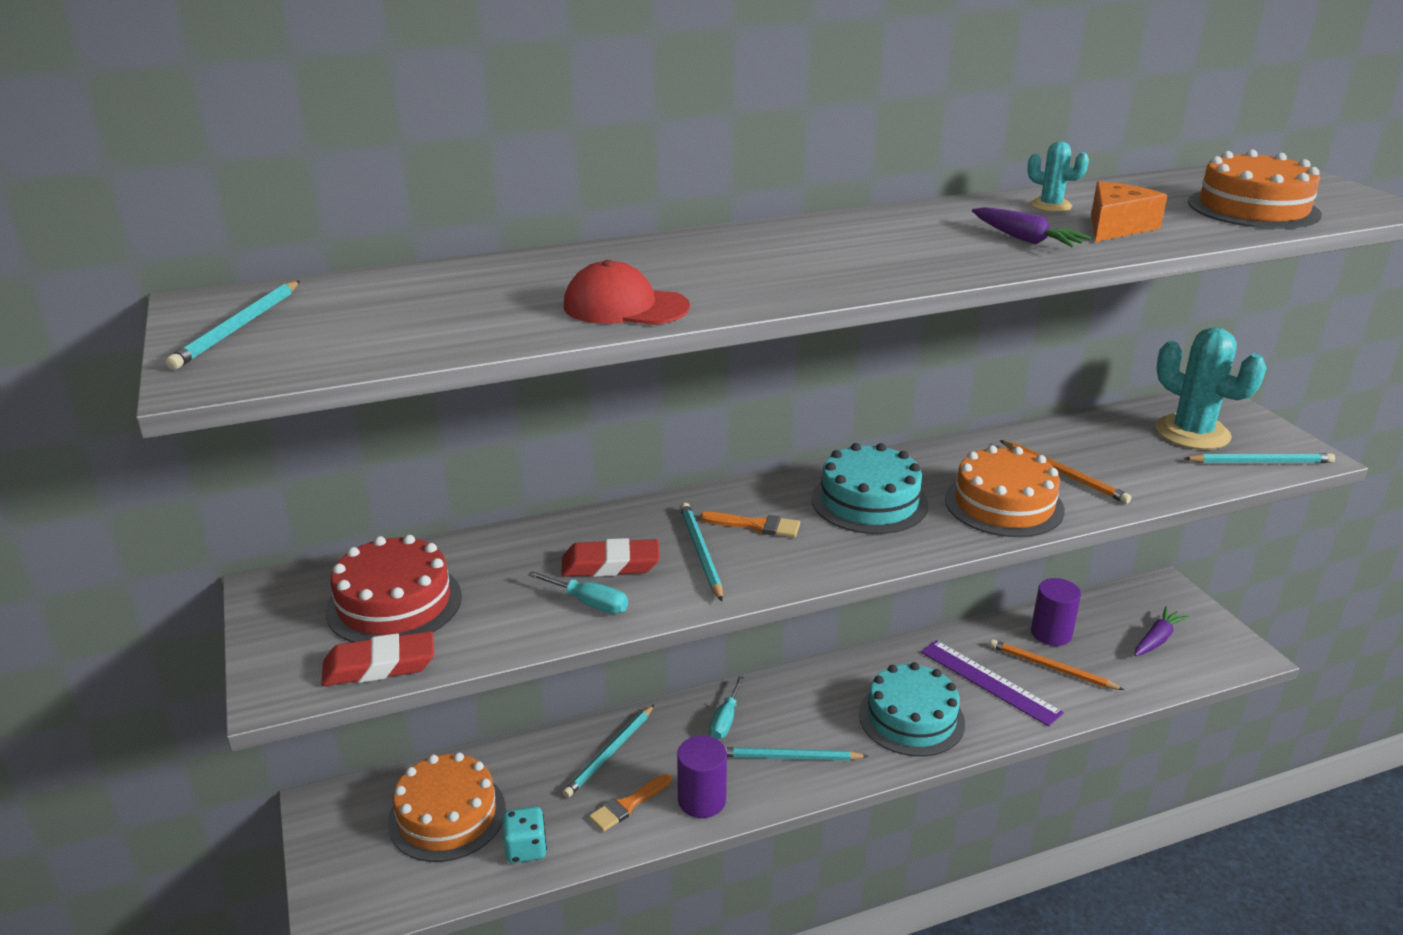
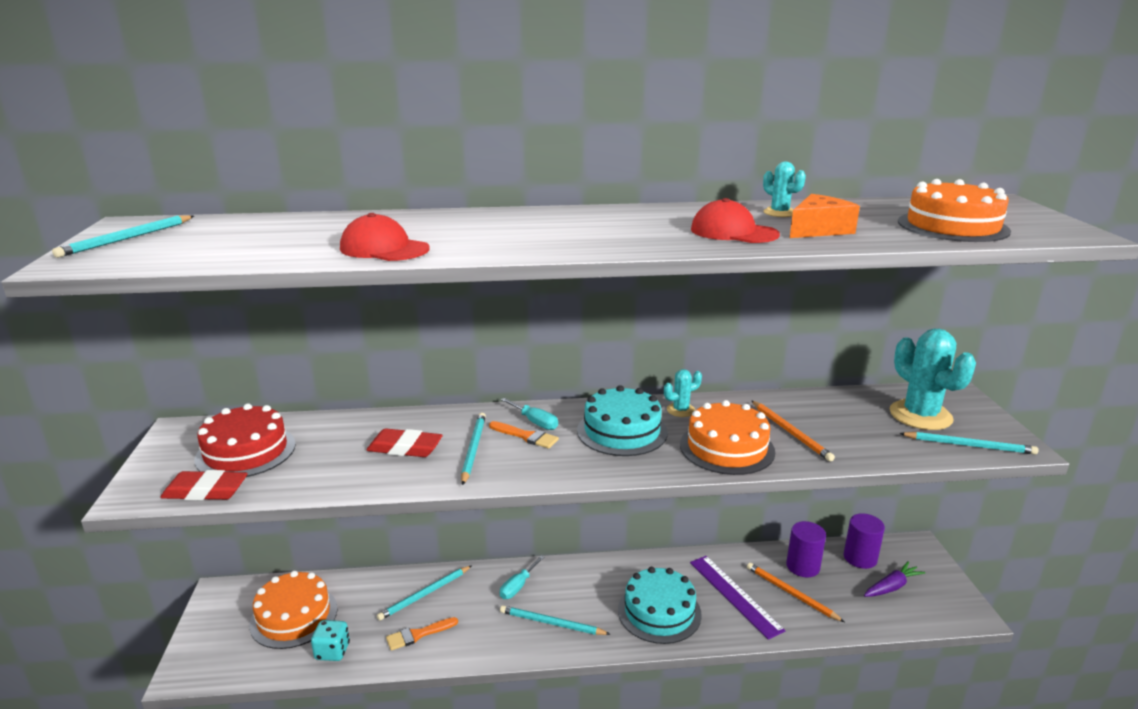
camera: 15 degrees right, 5 degrees down
(589, 603) = (372, 472): turquoise screwdriver -> turquoise screwdriver (535, 422)
(702, 800) = (472, 642): purple cylinder -> purple cylinder (860, 558)
(922, 464) = (681, 410): none -> turquoise cactus
(1025, 239) = (733, 232): purple carrot -> red cap

